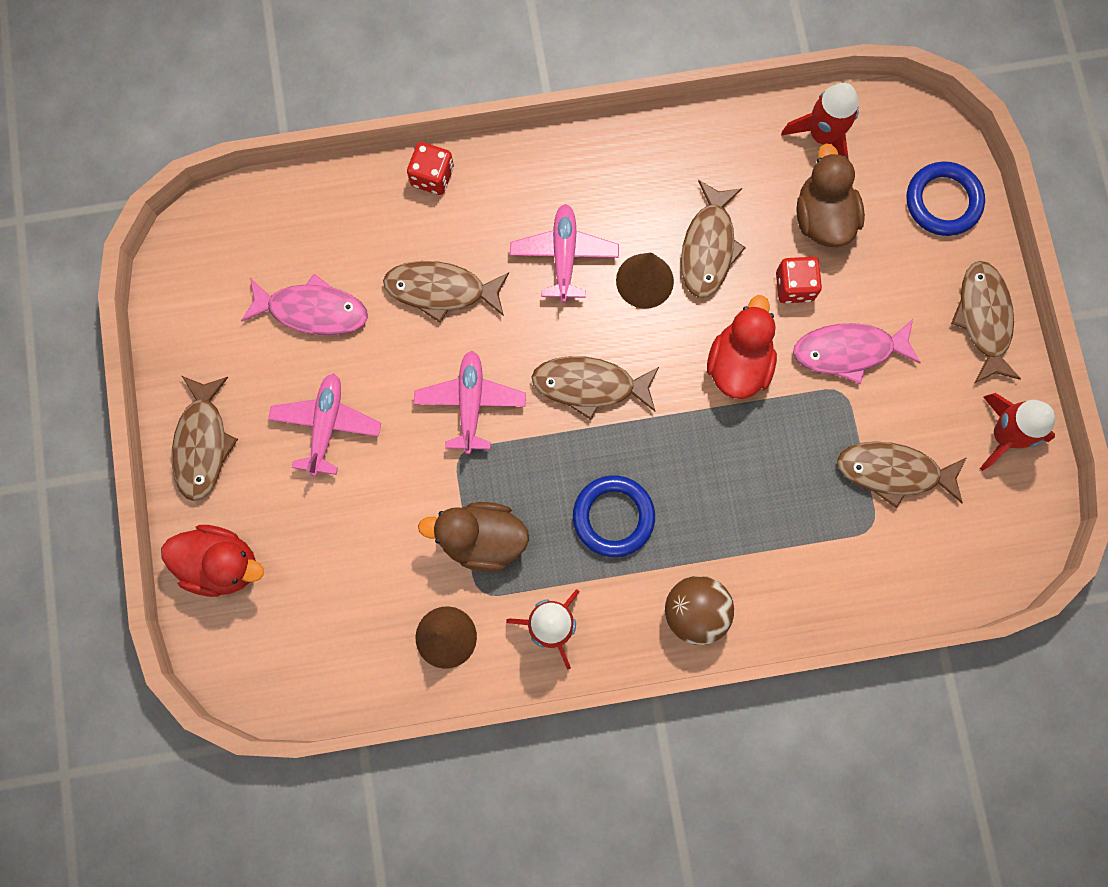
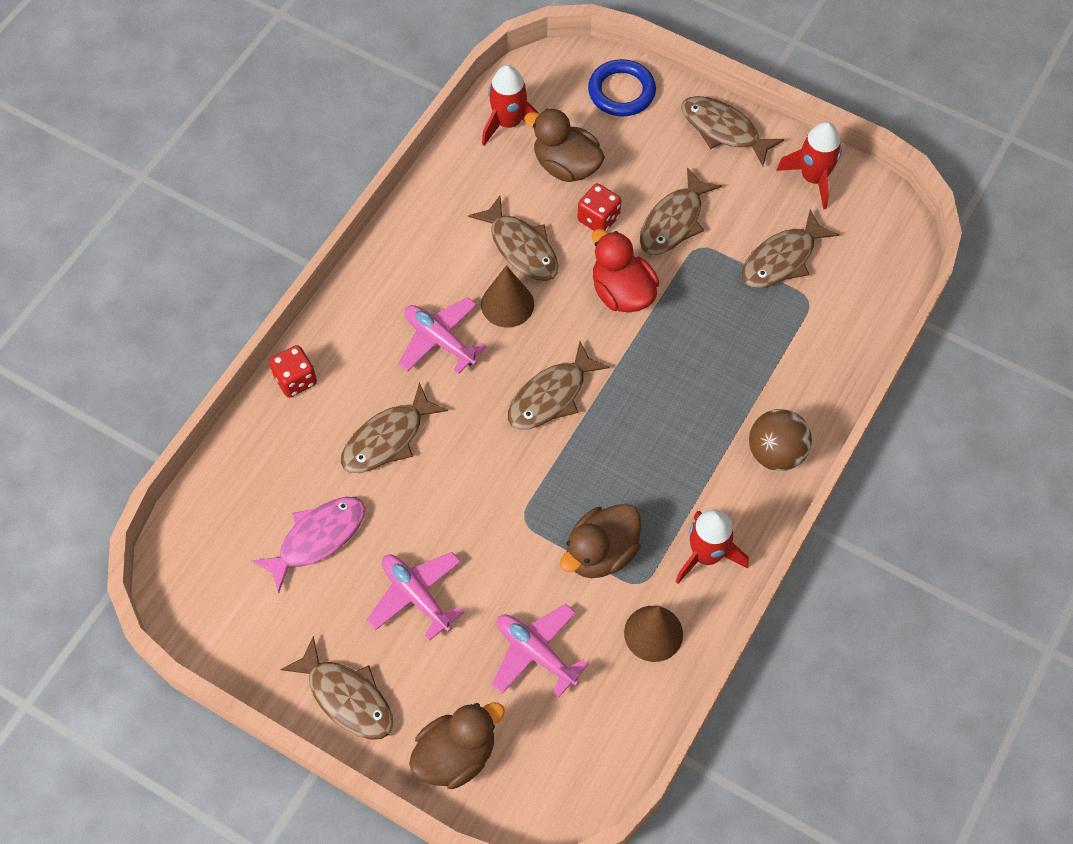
camera: 50 degrees left, 15 degrees down
(222, 564) = (456, 755): red duck -> brown duck
(470, 403) = (491, 483): pink plane -> pink plane (535, 653)
(613, 517) = (661, 453): blue ring -> none
(848, 351) = (674, 221): pink fish -> brown fish

